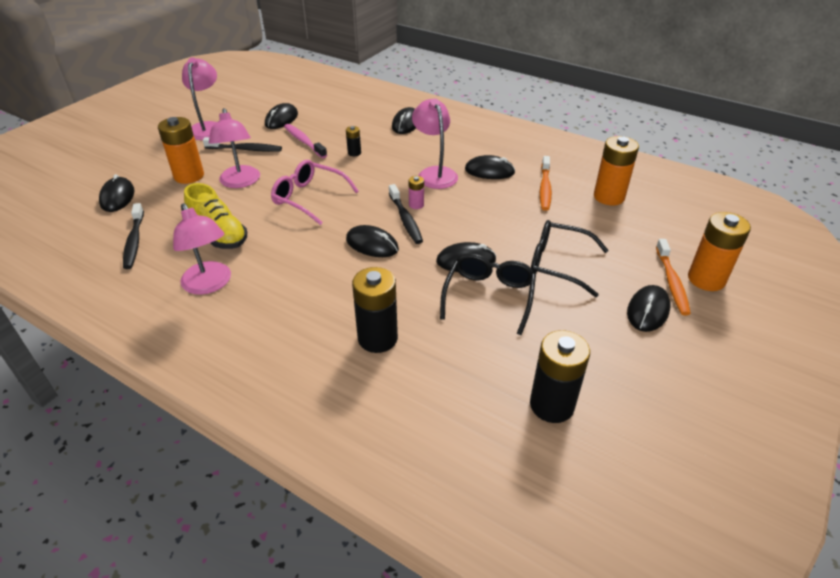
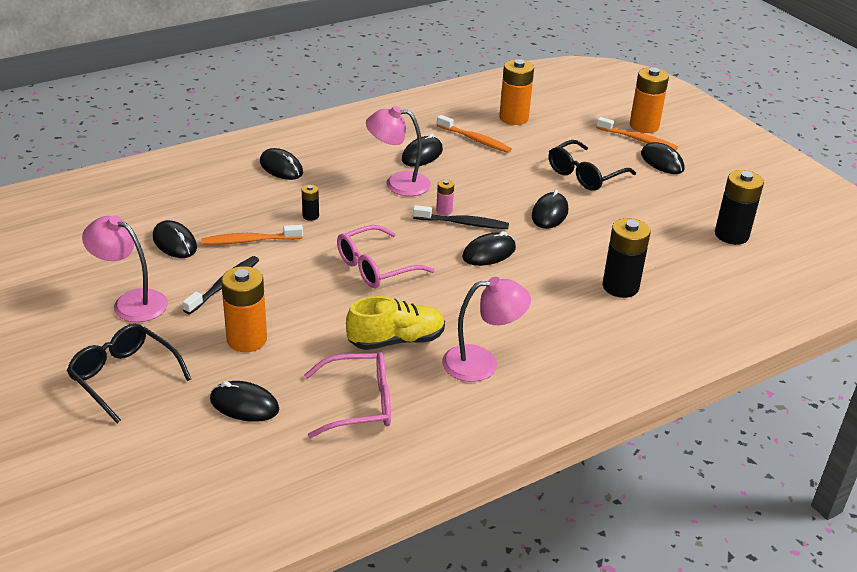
camera: 65 degrees left, 5 degrees down
(134, 241) = (359, 404): black toothbrush -> pink glasses
(240, 182) = (299, 305): pink lamp -> none
(304, 141) = (249, 241): pink toothbrush -> orange toothbrush
(489, 296) = (602, 219): black glasses -> black glasses (124, 377)

